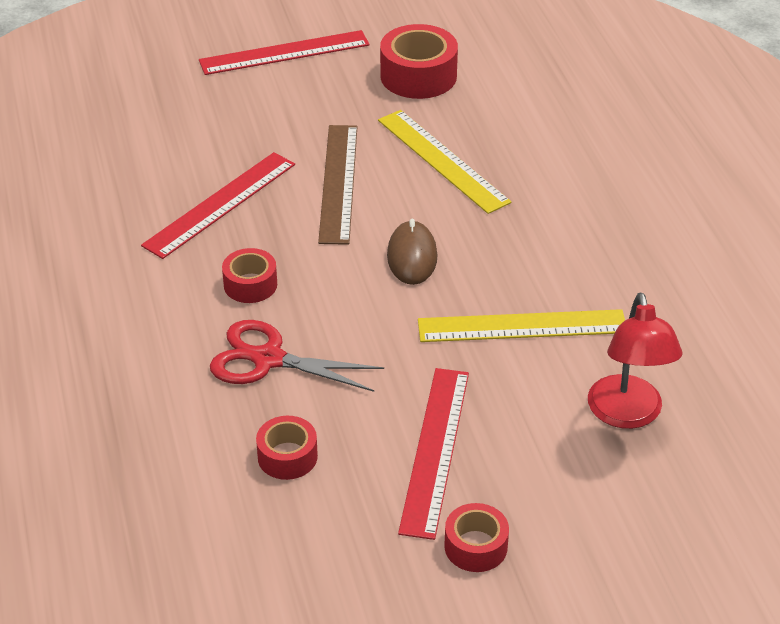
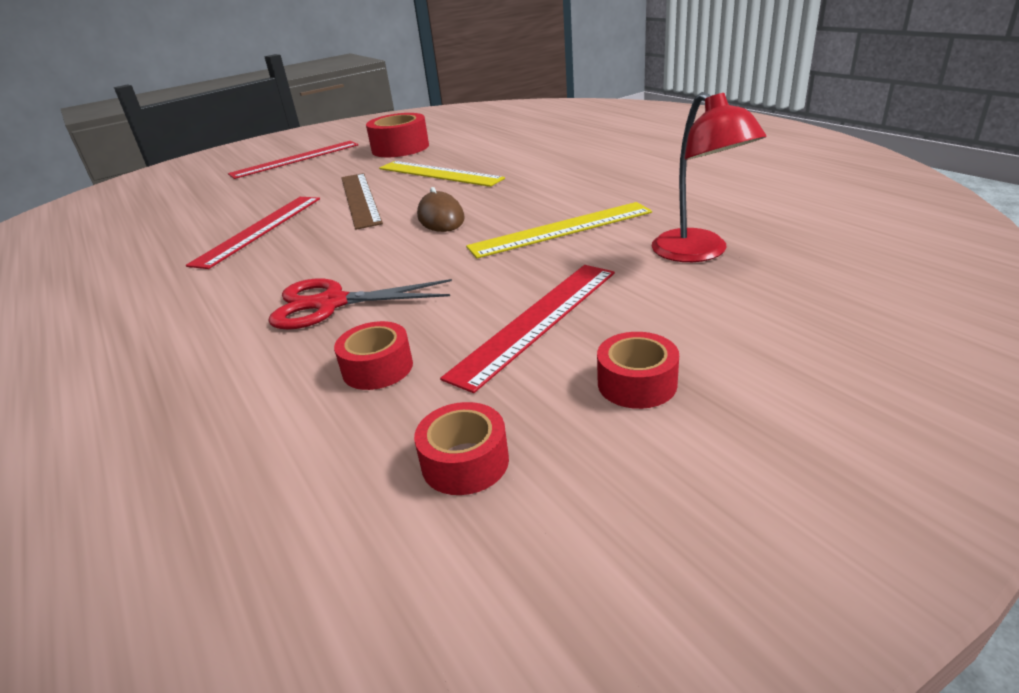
camera: 15 degrees left, 10 degrees down
(250, 284) = (299, 264): red tape -> red tape (465, 462)
(435, 450) = (536, 321): red ruler -> red ruler turned 45 degrees clockwise

